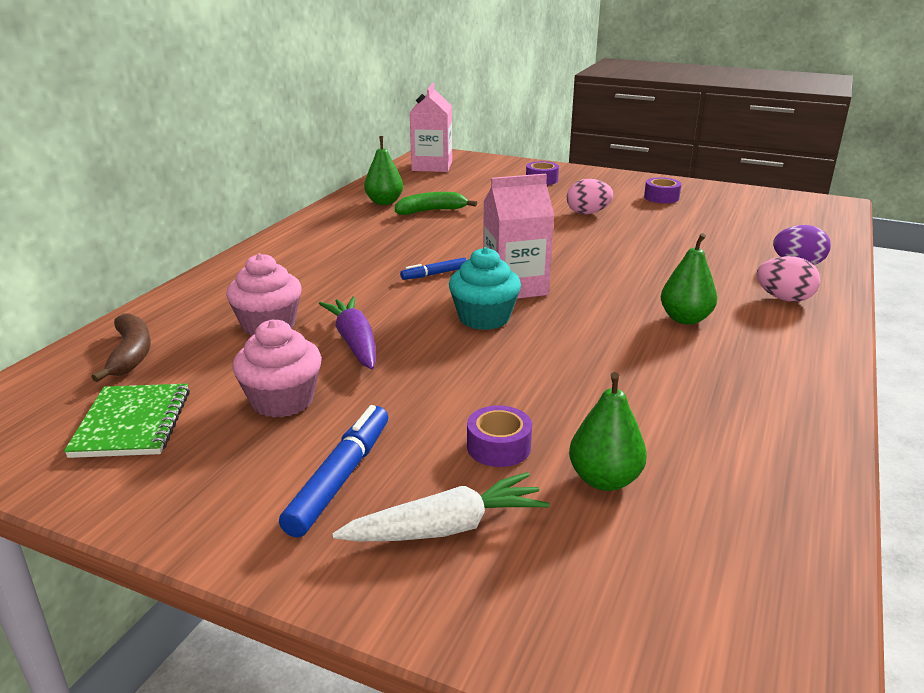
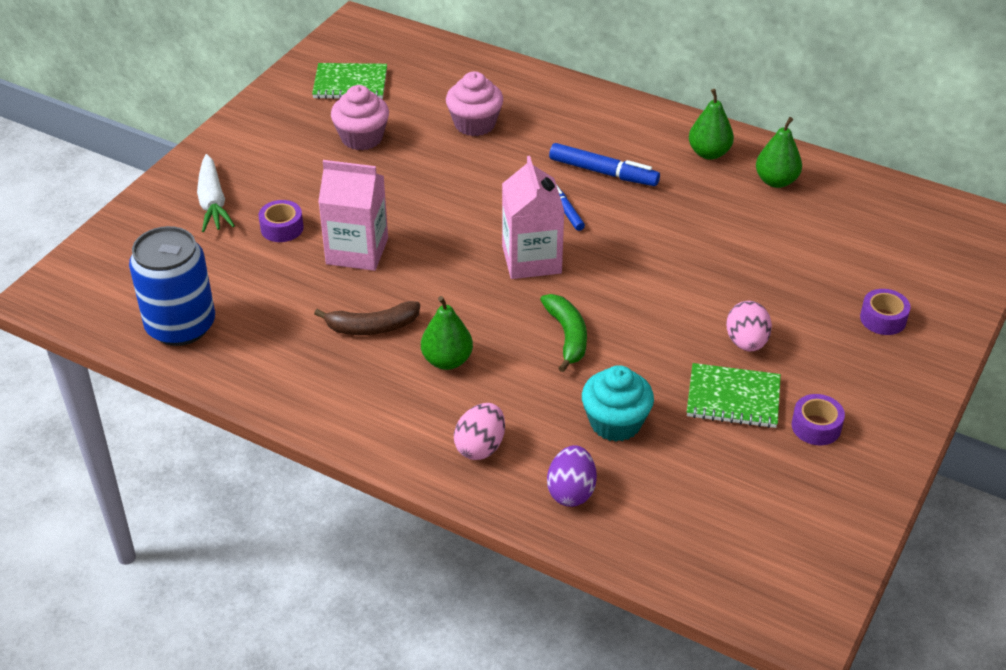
camera: 95 degrees right, 15 degrees up
(131, 354) = (439, 70): brown banana -> brown banana (372, 327)
(339, 478) = (269, 164): blue marker -> blue marker (602, 172)
(354, 342) = (438, 166): purple carrot -> none
(431, 211) = (747, 215): green banana -> green banana (567, 336)
(432, 166) = (931, 222): pink carton -> pink carton (357, 251)
(484, 318) = (469, 235): turquoise cupcake -> turquoise cupcake (615, 423)
(604, 479) = (234, 269): green pear -> green pear (709, 153)
(651, 217) = (733, 398): none -> green notebook
(751, 513) = (181, 326): none -> blue can

